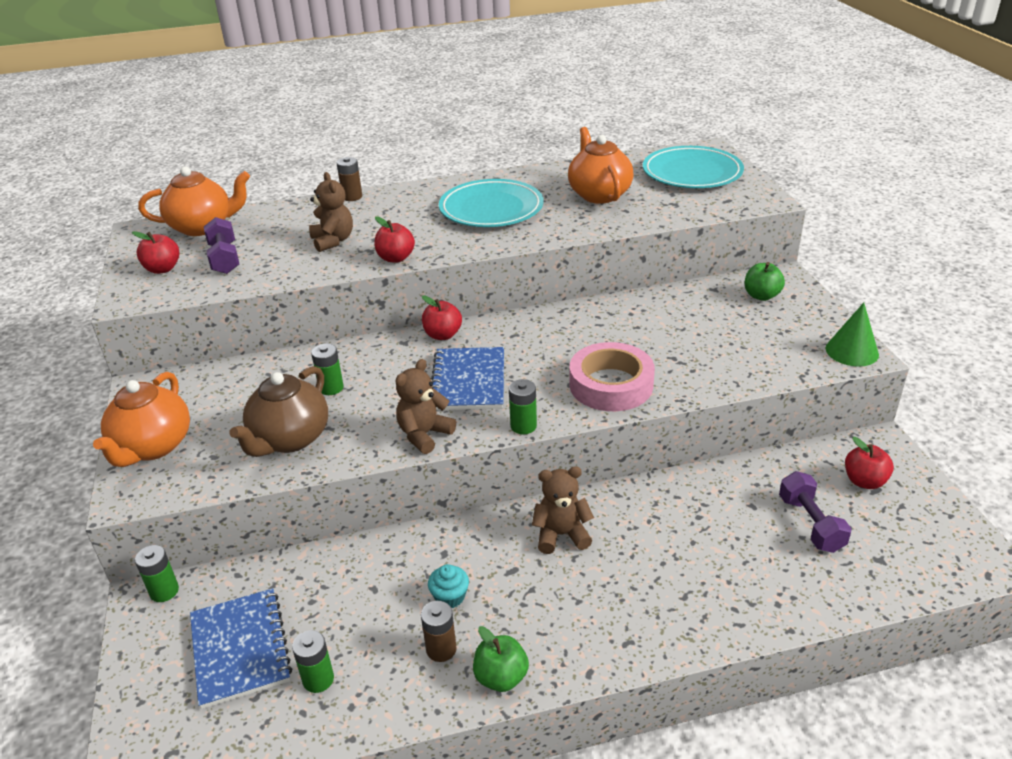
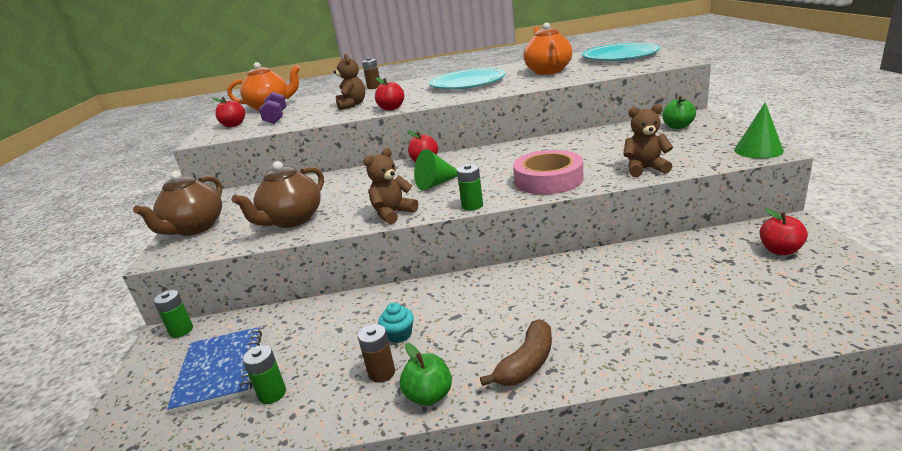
camera: 10 degrees right, 10 degrees down
(153, 447) = (195, 228): orange teapot -> brown teapot
(331, 388) = (334, 192): green battery -> none
(468, 381) = (436, 183): blue notebook -> green cone
(561, 535) = (502, 291): brown teddy bear -> brown teddy bear (645, 169)
(601, 635) = (526, 363): none -> brown banana
(810, 524) = (729, 281): purple dumbbell -> none

